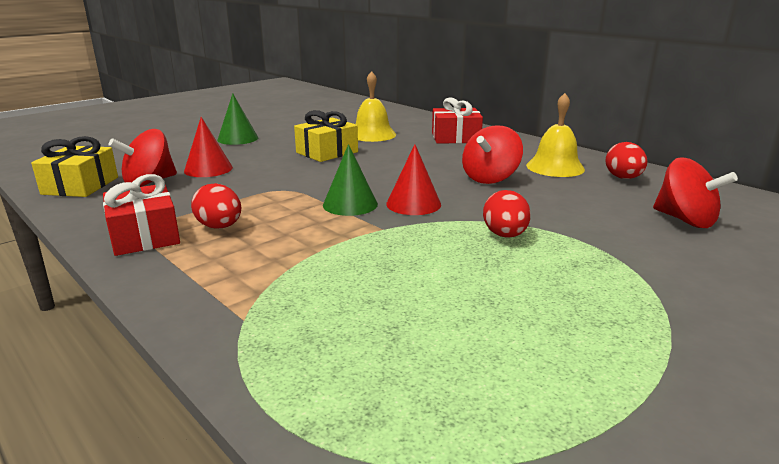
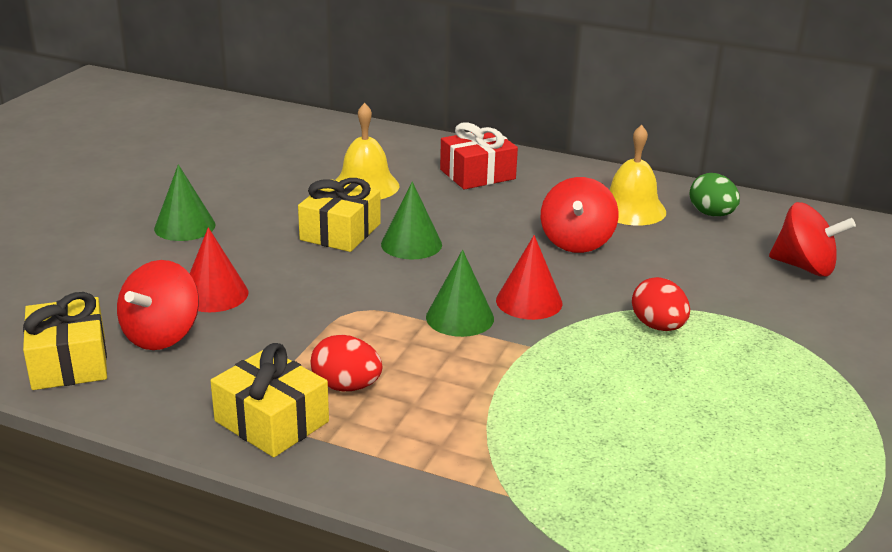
camera: 25 degrees left, 5 degrees up
(144, 236) = (271, 421): red gift -> yellow gift
(366, 163) = (411, 244): none -> green cone
(623, 178) = (711, 214): red egg -> green egg

